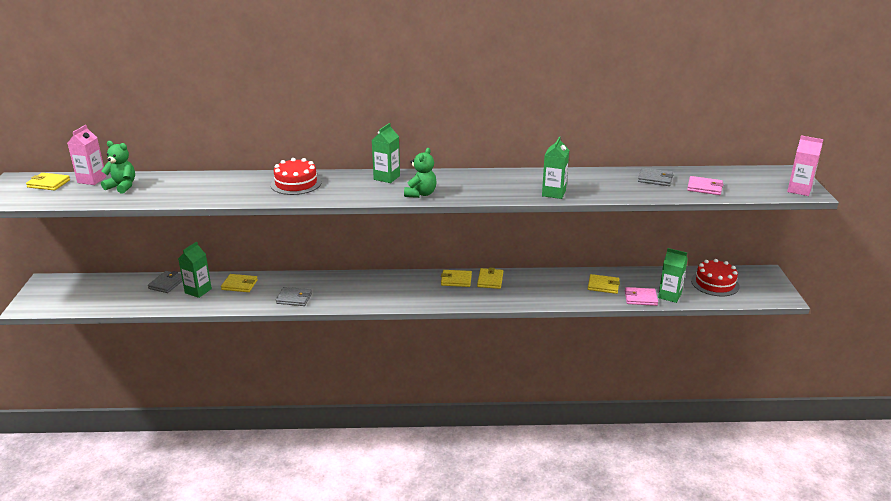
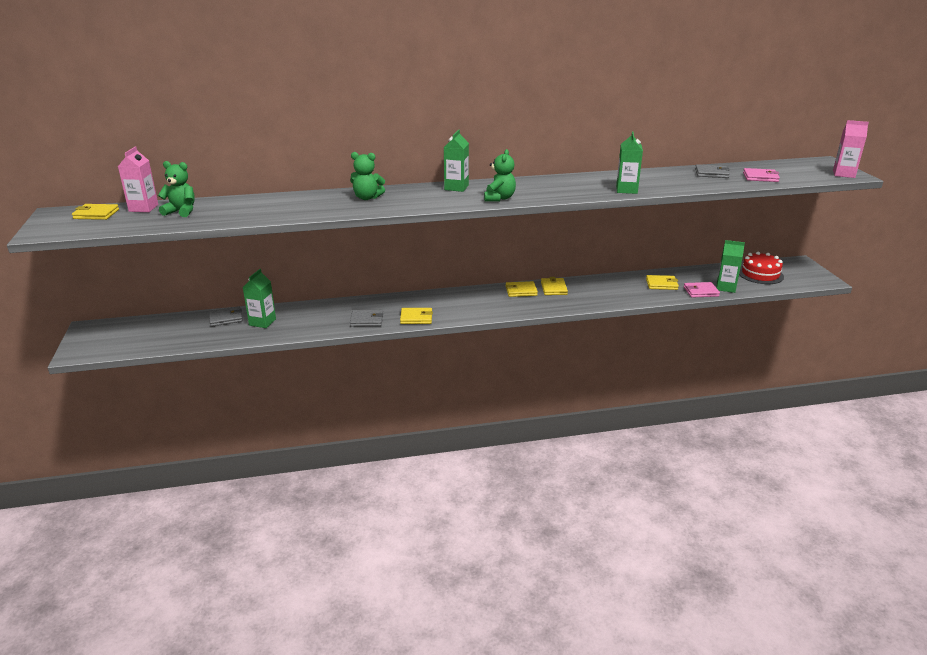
camera: 10 degrees left, 0 degrees up
(167, 283) = (225, 318): grey wallet -> grey wallet turned 60 degrees clockwise
(239, 285) = (304, 313): yellow wallet -> yellow wallet (416, 318)
(296, 183) = (367, 198): red cake -> green teddy bear

